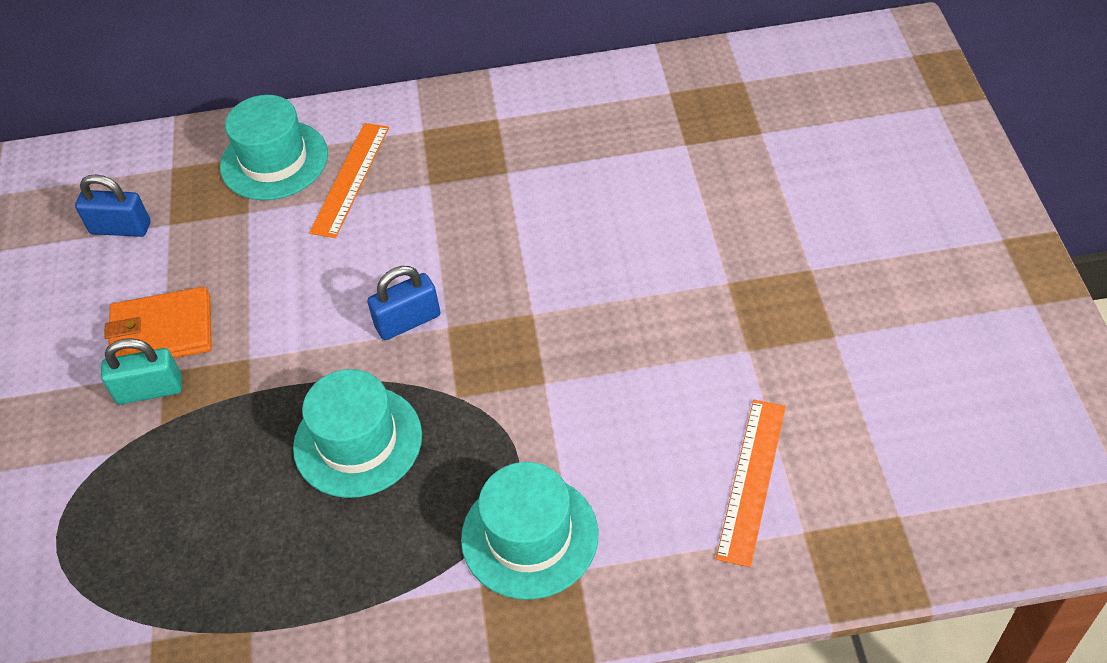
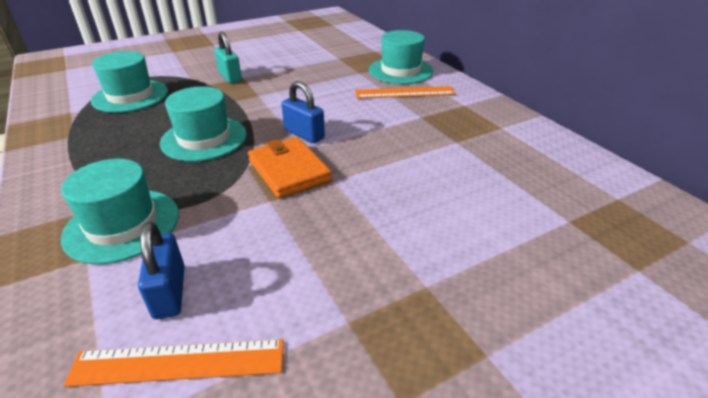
camera: 65 degrees right, 15 degrees down
(120, 228) = (329, 49): blue padlock -> blue padlock (169, 292)
(139, 546) = (130, 96): none -> turquoise hat
(162, 332) = (268, 71): orange wallet -> orange wallet (289, 170)

